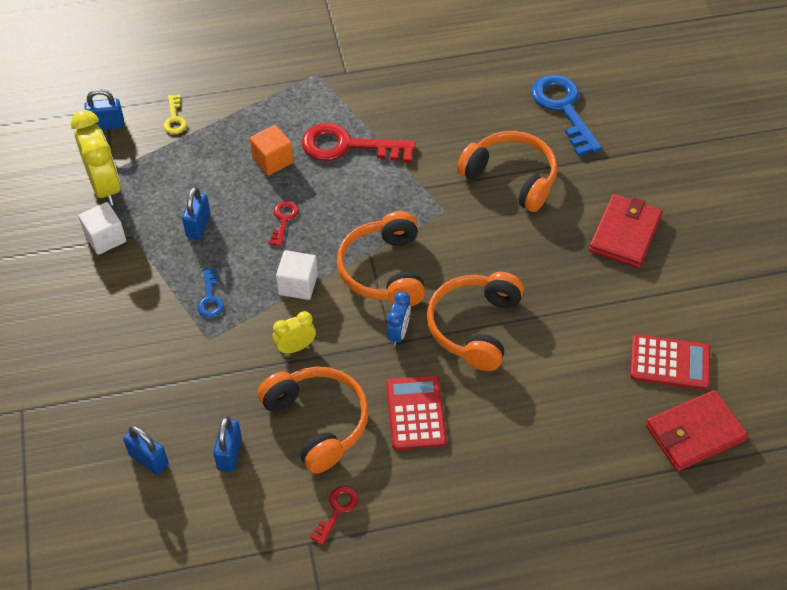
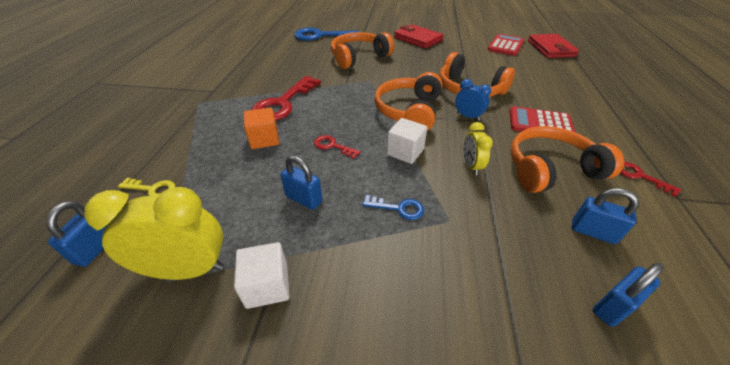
camera: 70 degrees left, 10 degrees down
(384, 270) = (409, 111): orange headphones -> orange headphones turned 90 degrees clockwise

